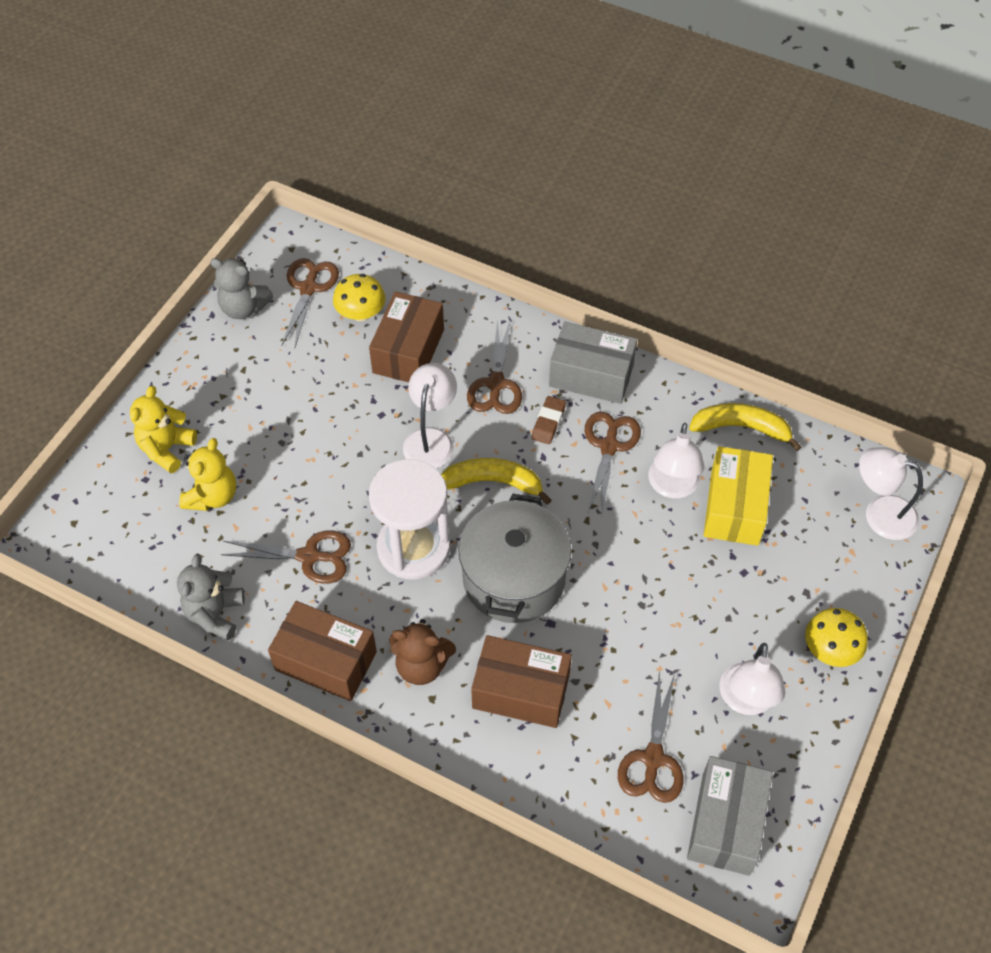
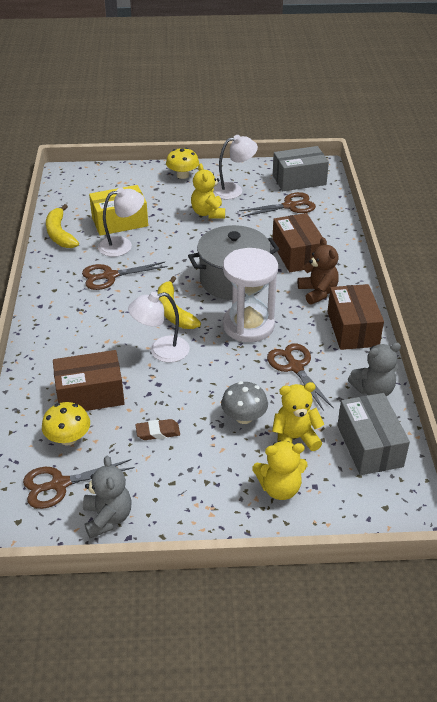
camera: 120 degrees left, 15 degrees down
(275, 467) = (244, 417): none -> grey mushroom
(496, 384) = (92, 339): brown scissors -> none
(548, 422) = (109, 306): brown eraser -> brown eraser (158, 432)
(591, 375) = (56, 301): grey box -> grey box (369, 446)
(696, 630) = (208, 213): none -> yellow teddy bear
(879, 514) = (88, 179): white lamp -> none

